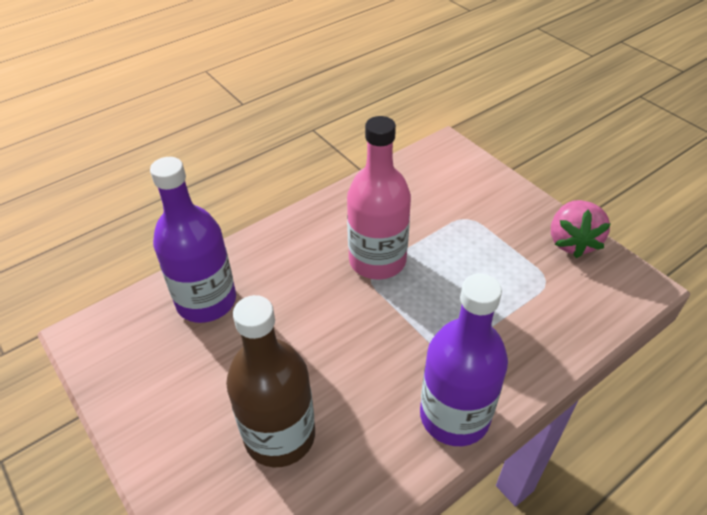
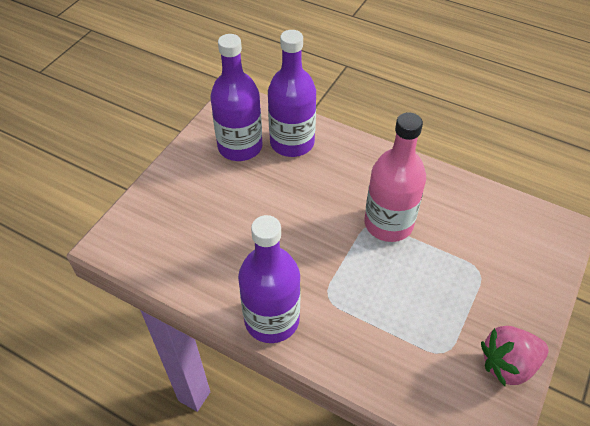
camera: 65 degrees right, 5 degrees up
(172, 358) = (240, 147): none -> purple bottle
(279, 435) = (211, 224): brown bottle -> none

